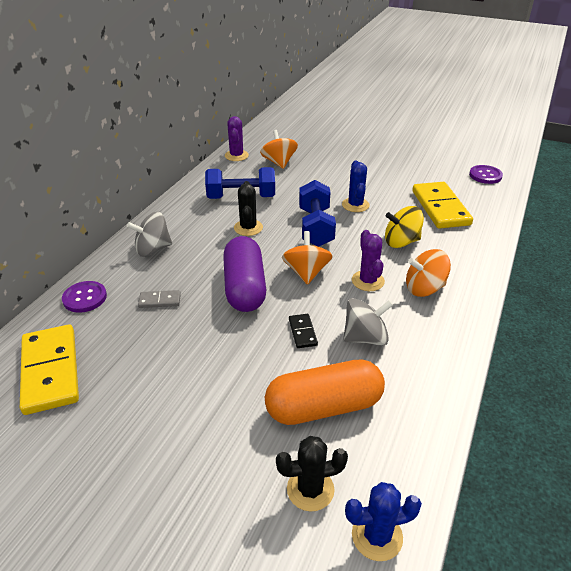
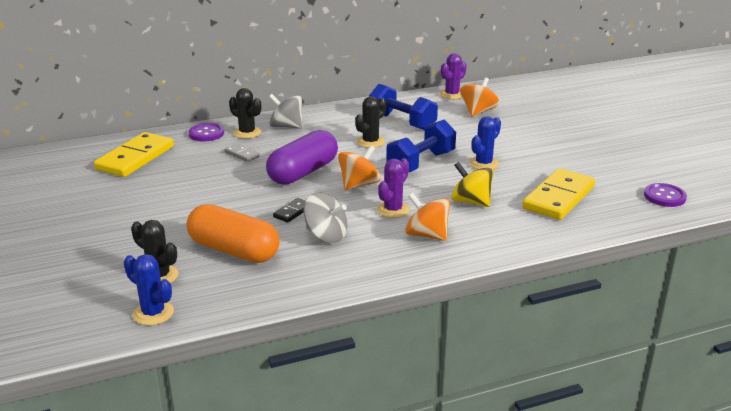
camera: 45 degrees right, 10 degrees down
(126, 275) = (247, 133): none -> black cactus

